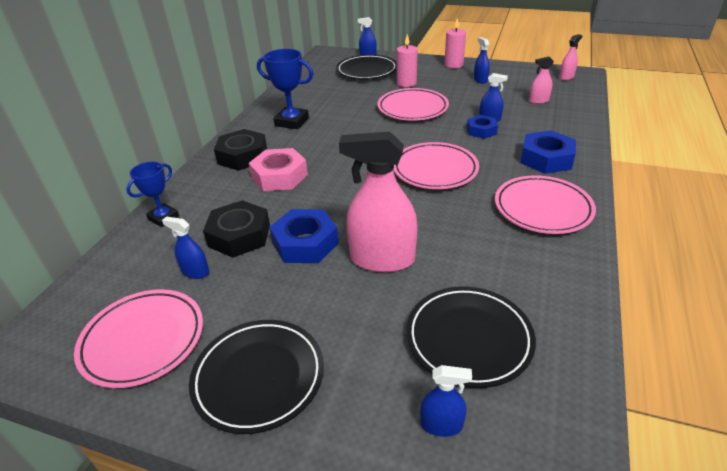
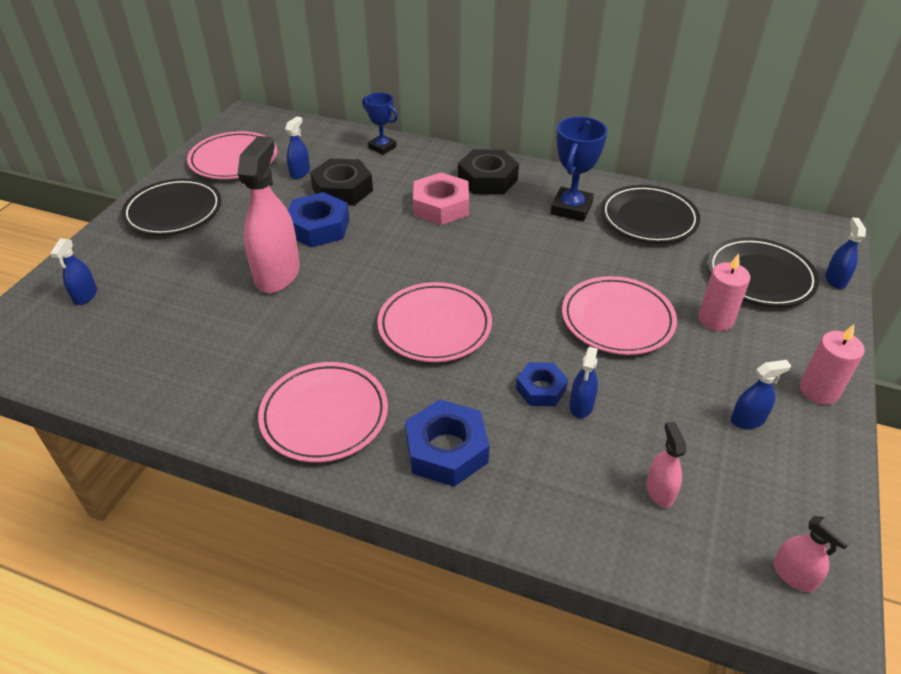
camera: 90 degrees right, 5 degrees up
(468, 338) = (154, 320): black plate -> black plate (648, 219)

